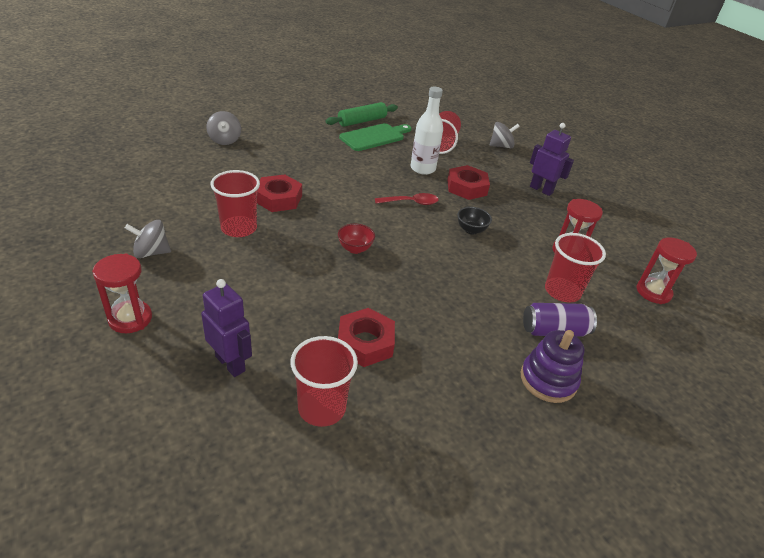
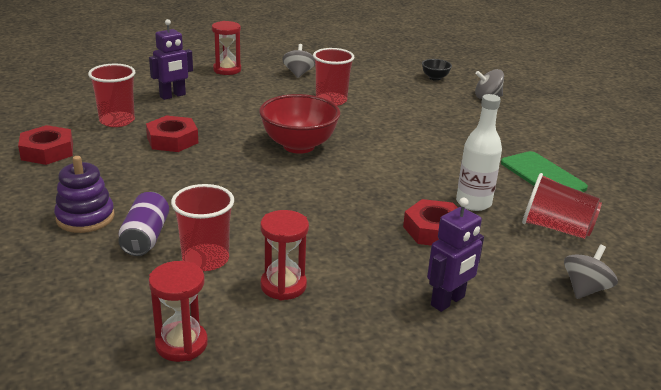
camera: 100 degrees right, 10 degrees down
(278, 198) = (382, 117): red nut -> red nut (47, 151)
(355, 249) = (299, 146): red bowl -> red bowl, size x2.14
(362, 121) = (588, 173): green rolling pin -> none
(411, 202) = (387, 184): red spoon -> none
(471, 230) = (332, 216): black bowl -> black bowl (435, 78)
(501, 146) = (585, 289): grey spinning top -> grey spinning top turned 135 degrees counterclockwise

